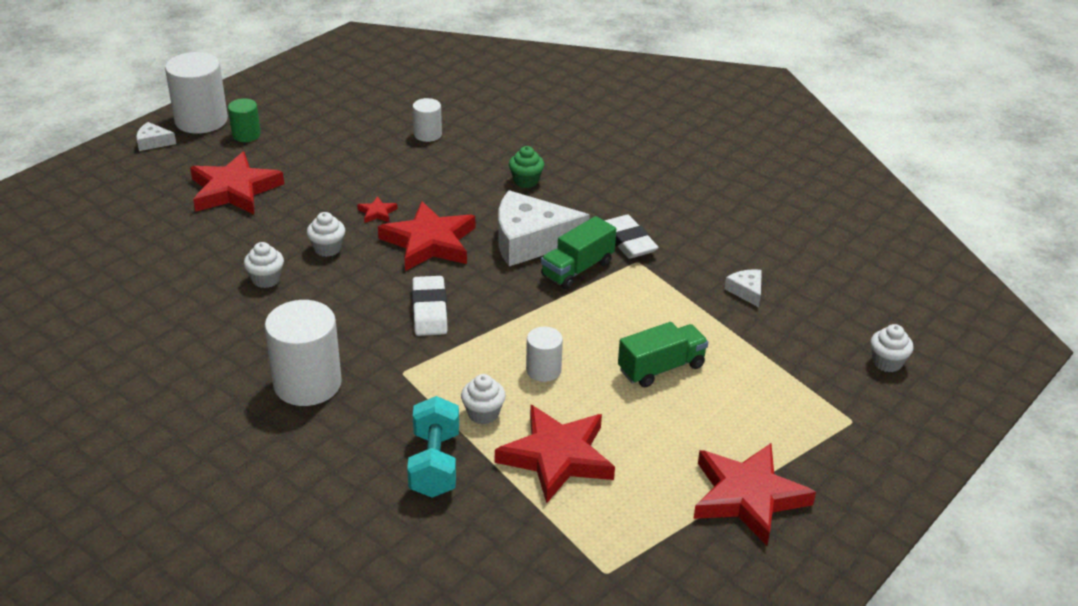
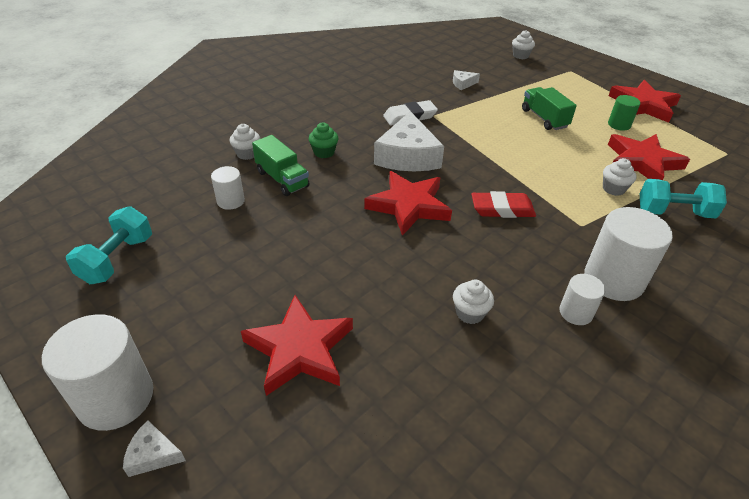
camera: 85 degrees left, 5 degrees up
(153, 142) = (153, 454): white cheese -> white cheese turned 90 degrees clockwise
(246, 135) = (175, 344): green cylinder -> green cylinder (619, 125)
(327, 248) = (417, 269): white cupcake -> white cupcake (247, 154)
(342, 94) = (117, 259): none -> turquoise dumbbell
(377, 213) = (360, 236): red star -> none
(429, 310) = (502, 209): white eraser -> red eraser
(543, 370) = (559, 161): white cylinder -> white cylinder (575, 312)
(577, 269) = (443, 139): green truck -> green truck (282, 179)

